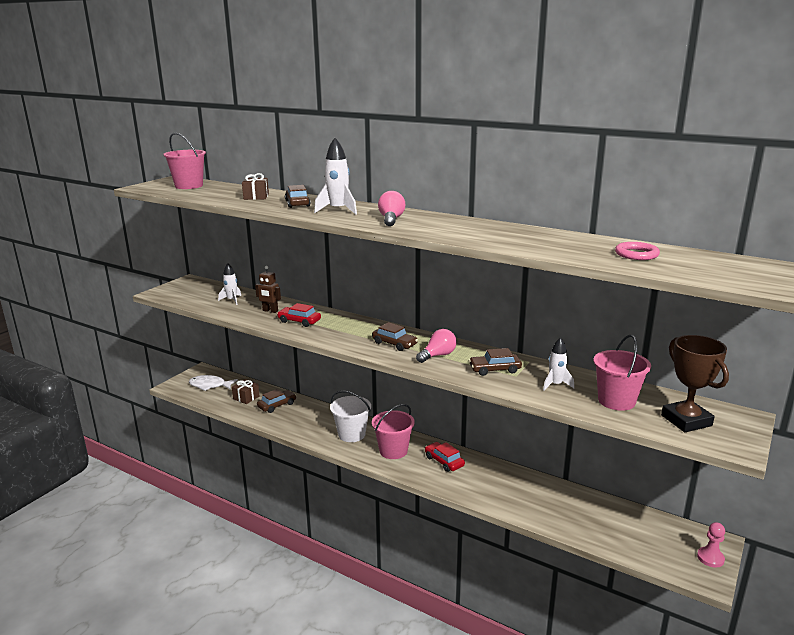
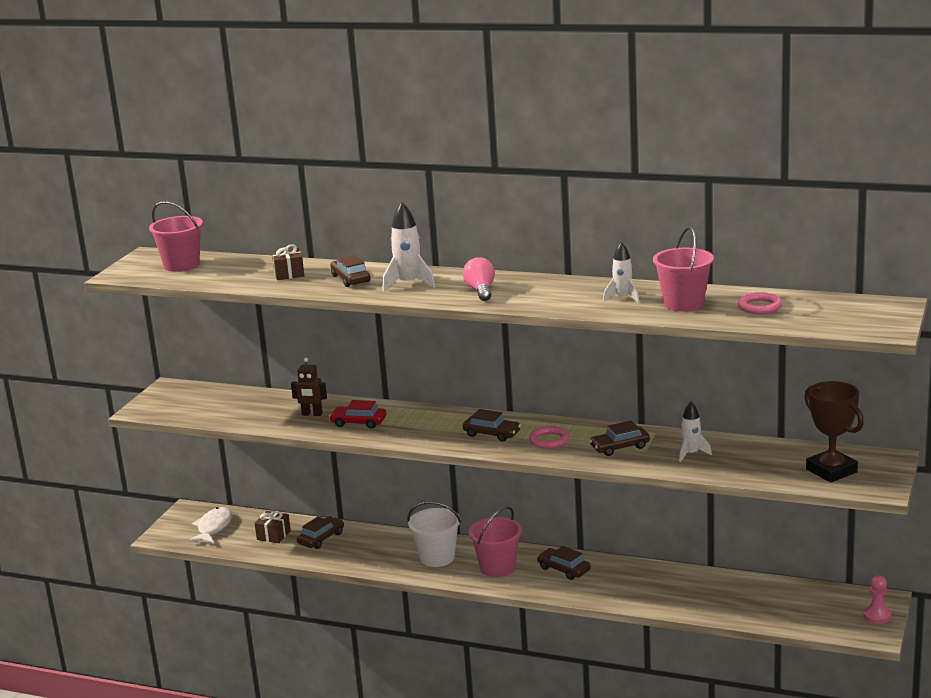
camera: 10 degrees left, 0 degrees up
(210, 385) = (213, 528): white fish -> white fish turned 105 degrees clockwise
(232, 300) = (250, 407): white rocket -> white rocket (622, 298)
(438, 355) = (549, 440): pink light bulb -> pink ring
(444, 461) = (564, 569): red car -> brown car
(616, 401) = (758, 461): pink bucket -> pink bucket (683, 303)

